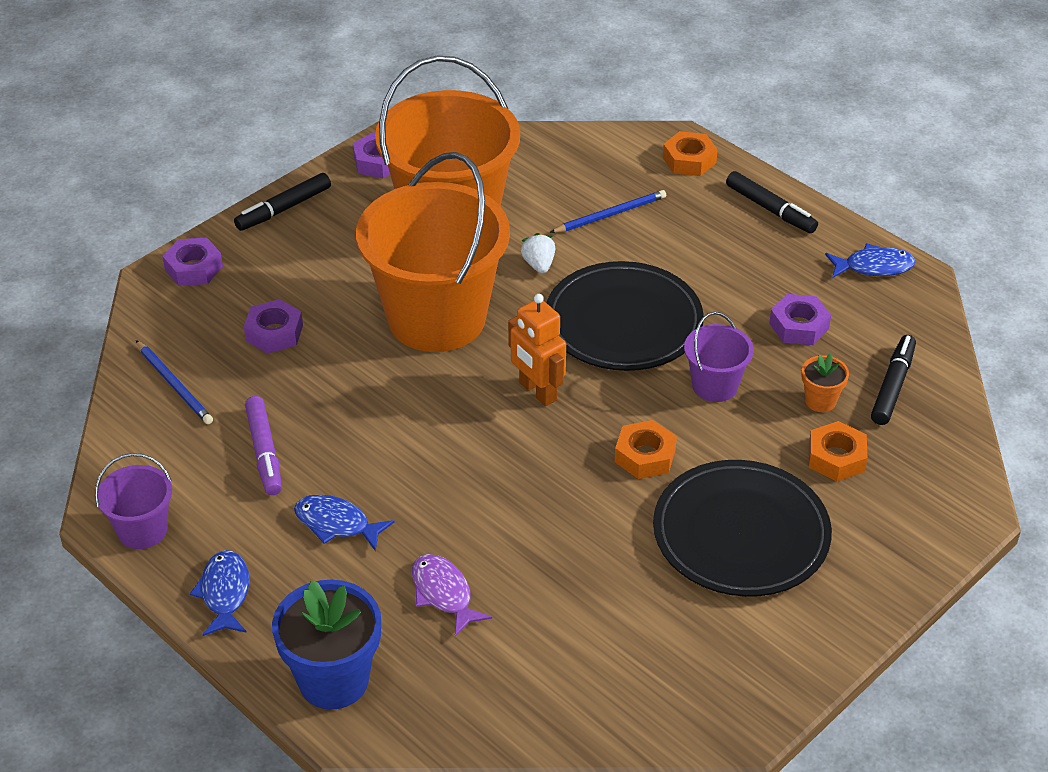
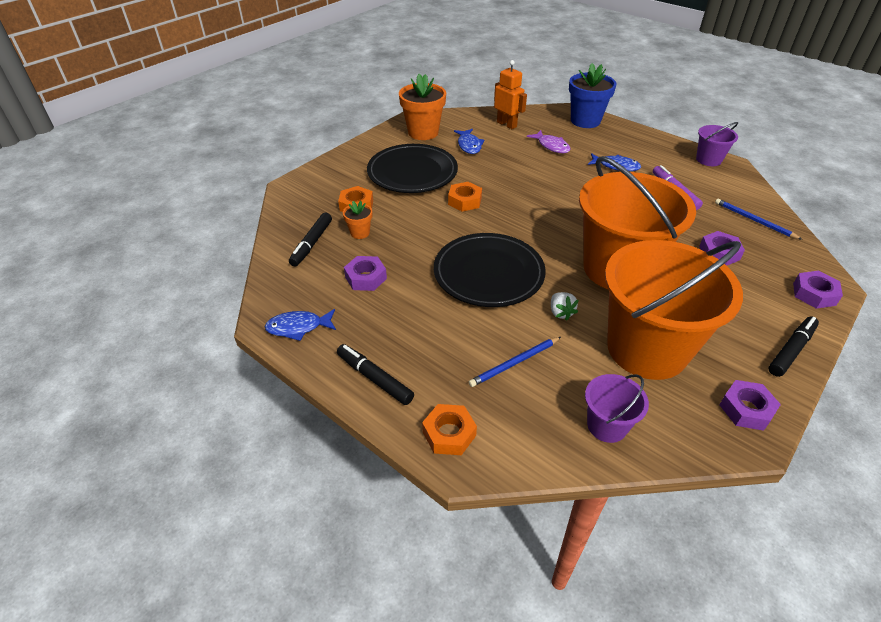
camera: 175 degrees right, 0 degrees up
(225, 593) = (651, 142): blue fish -> blue fish (469, 145)
(537, 392) = (534, 228): orange robot -> orange robot (507, 124)
(714, 386) = (425, 238): purple bucket -> purple bucket (607, 425)
(721, 662) = (423, 132): none -> orange flower pot

